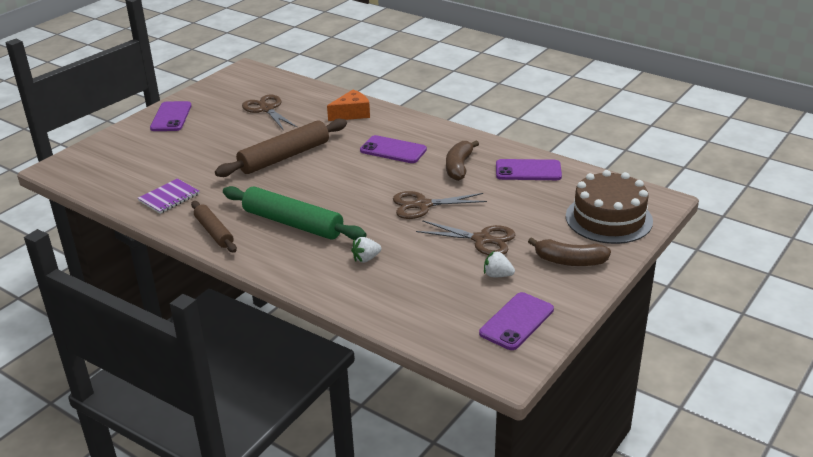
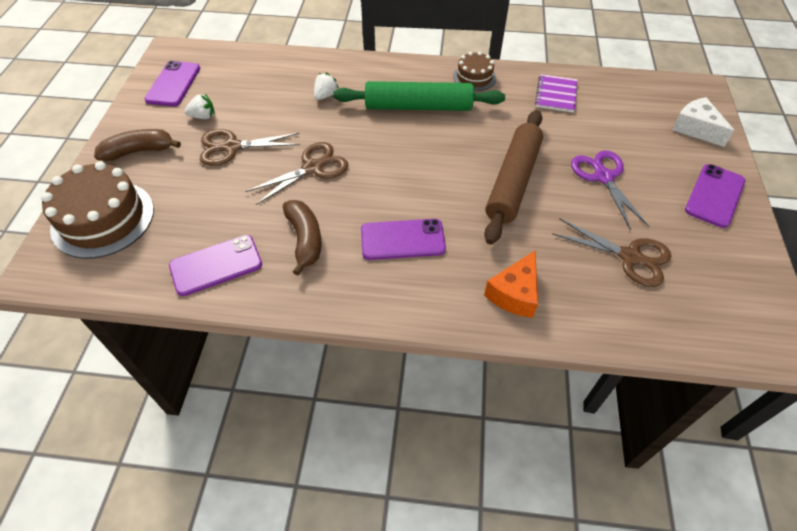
camera: 150 degrees right, 20 degrees up
(112, 148) = (695, 129): none -> white cheese
(171, 117) = (714, 195): purple phone -> purple phone turned 60 degrees clockwise
(214, 232) = (474, 77): brown rolling pin -> brown cake
(222, 142) = (603, 177): none -> purple scissors

